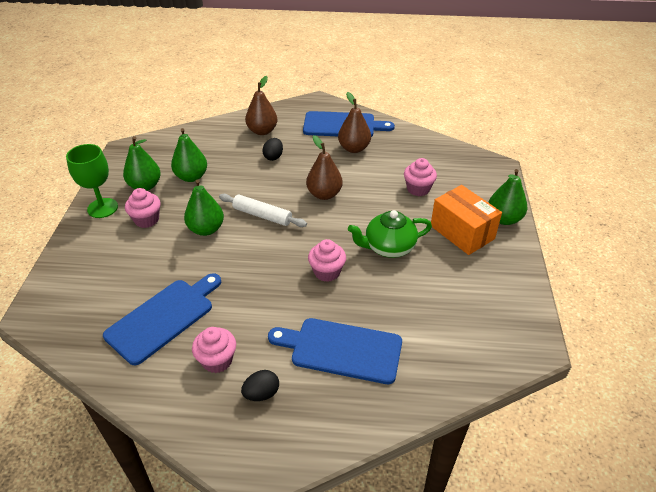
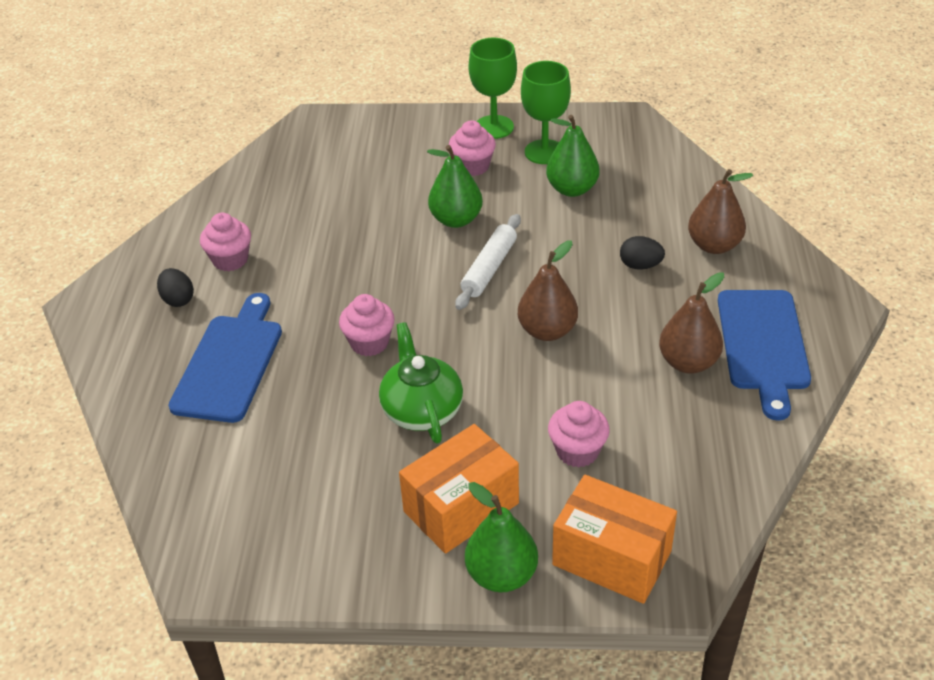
camera: 90 degrees right, 0 degrees up
(145, 186) = (544, 152): green pear -> green goblet
(163, 318) = (299, 210): blue cutting board -> none
(485, 183) = (611, 558): none -> orange box

